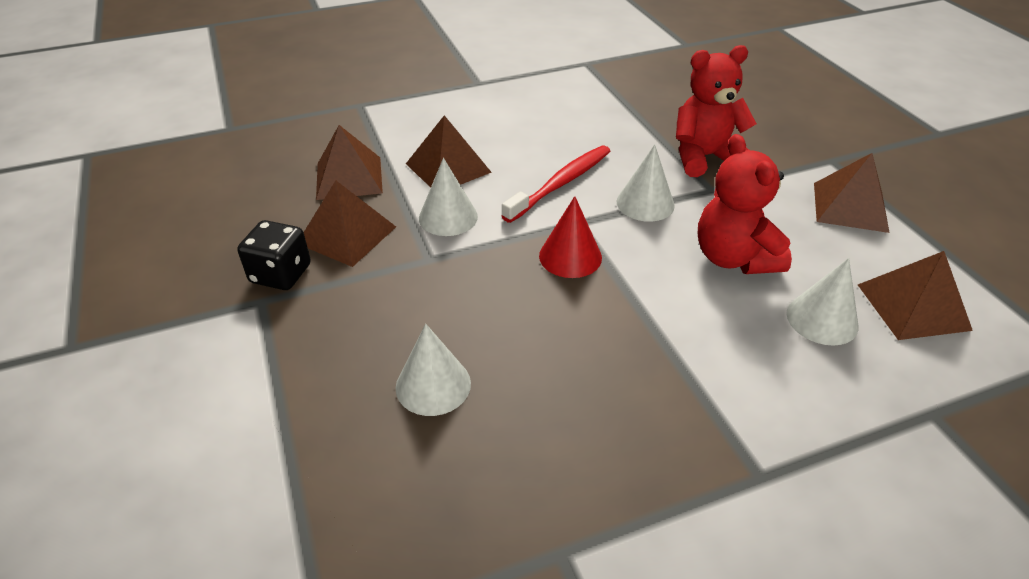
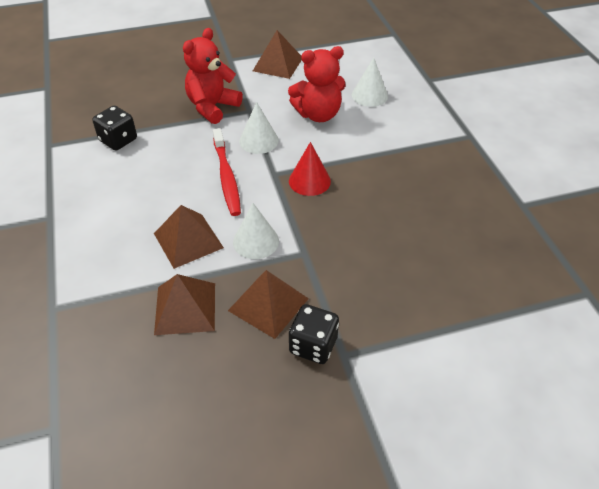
camera: 85 degrees left, 5 degrees up
(433, 385) = (423, 251): white cone -> none
(561, 183) = (226, 177): red toothbrush -> red toothbrush turned 150 degrees counterclockwise
(609, 100) = (118, 140): none -> black dice
(704, 157) = (212, 107): red teddy bear -> red teddy bear turned 45 degrees clockwise
(912, 306) = (361, 66): brown pyramid -> none

